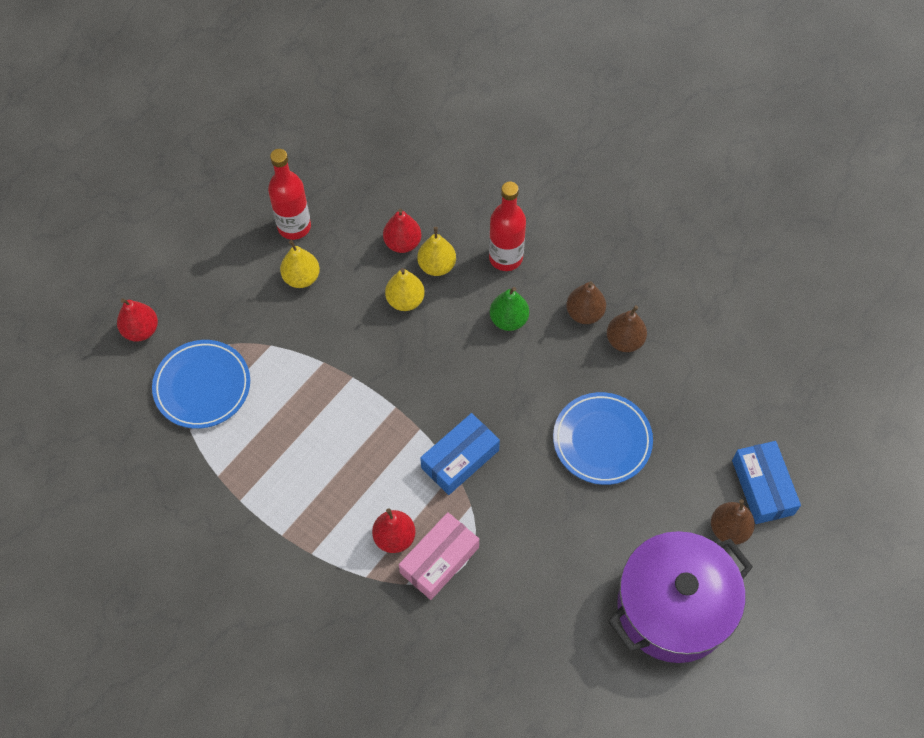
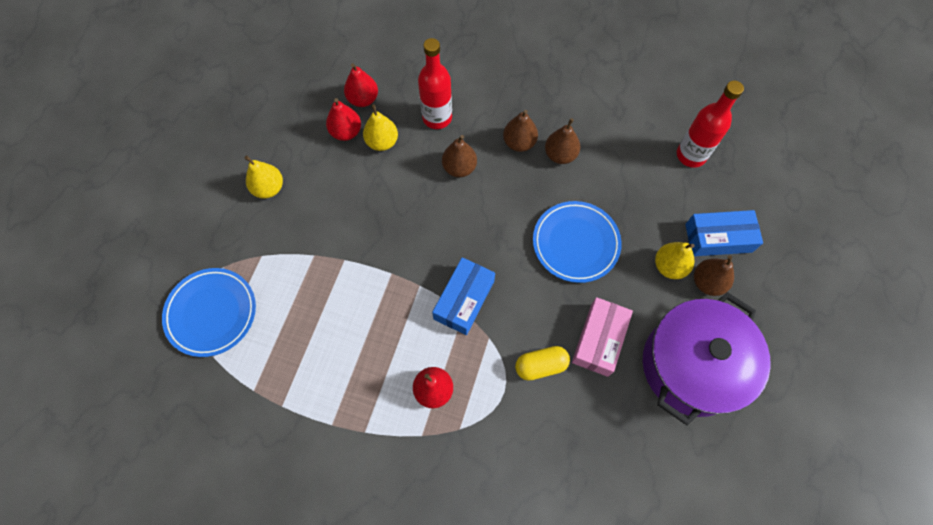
camera: 20 degrees left, 5 degrees up
(141, 330) = (137, 281): red pear -> red pear (363, 99)
(294, 226) = (247, 147): red bottle -> red bottle (691, 155)
(405, 300) = (366, 179): yellow pear -> yellow pear (669, 266)
(439, 560) = (480, 396): pink box -> pink box (599, 340)
(508, 320) = (459, 168): green pear -> brown pear
(513, 552) = (541, 365): none -> yellow capsule
(762, 487) = (718, 238): blue box -> blue box turned 60 degrees counterclockwise

